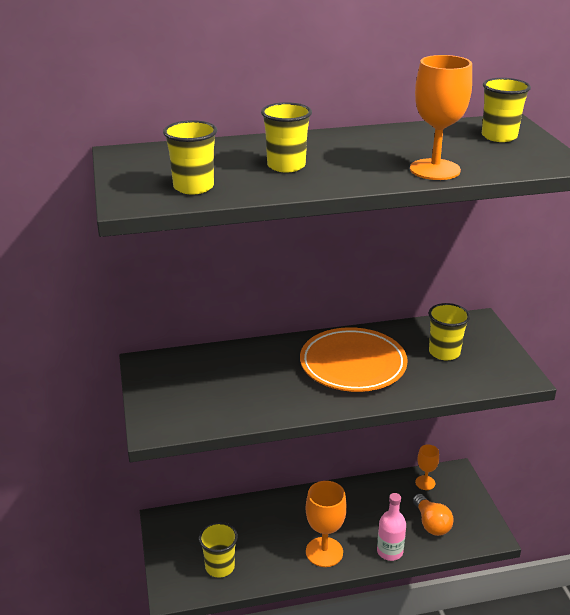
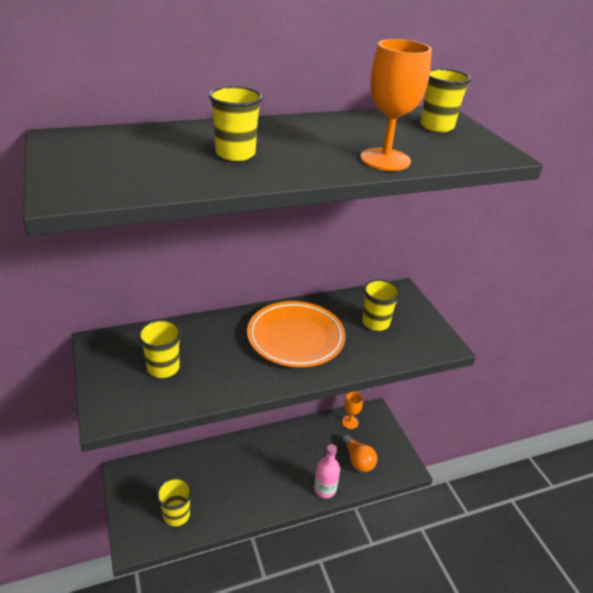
camera: 10 degrees left, 5 degrees up
(193, 187) = (137, 177): yellow cup -> yellow cup (163, 368)
(324, 552) = (268, 493): orange goblet -> none

